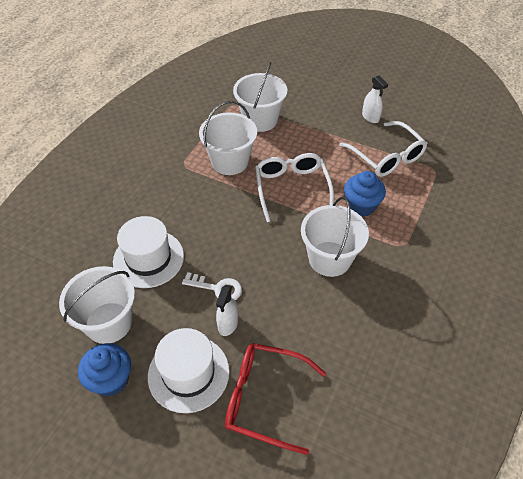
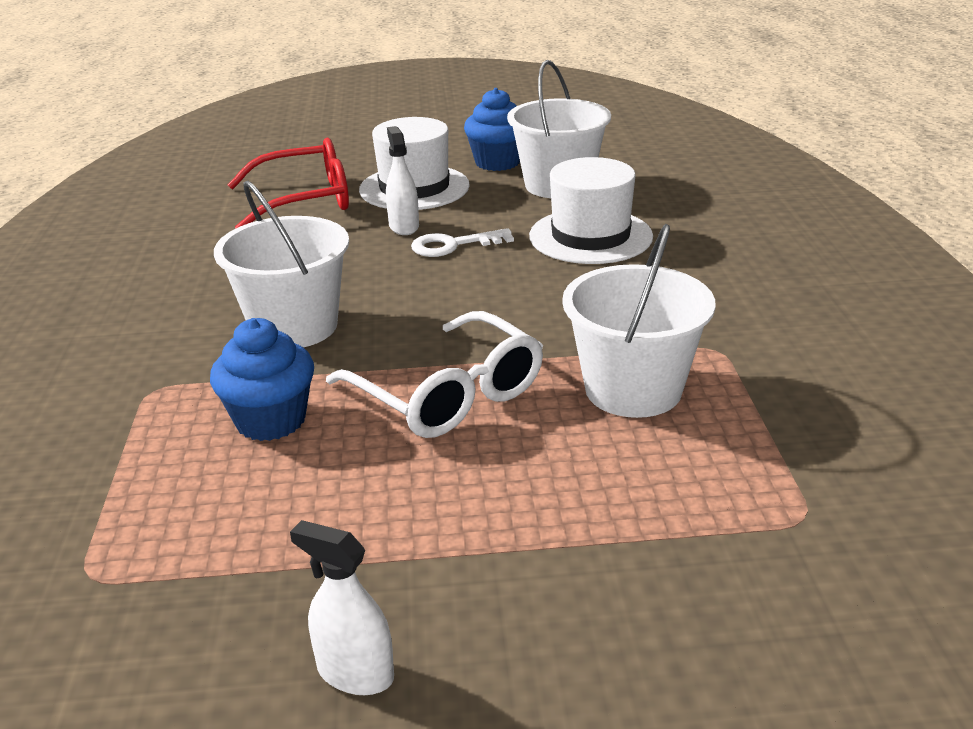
camera: 150 degrees right, 20 degrees down
(260, 120) = (680, 508): white bucket -> none
(387, 157) = (245, 555): white glasses -> none

